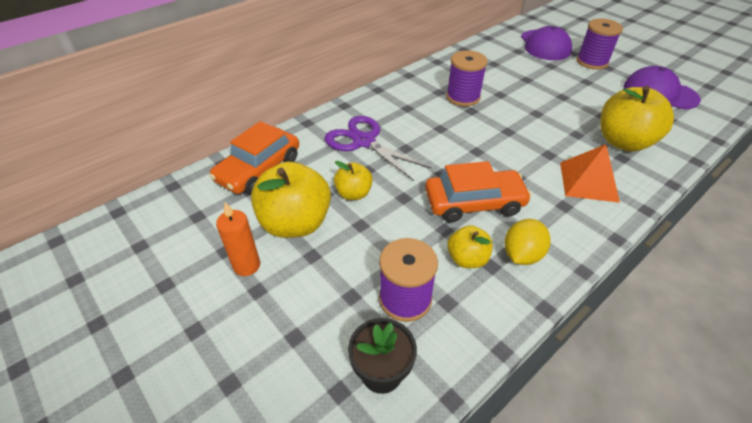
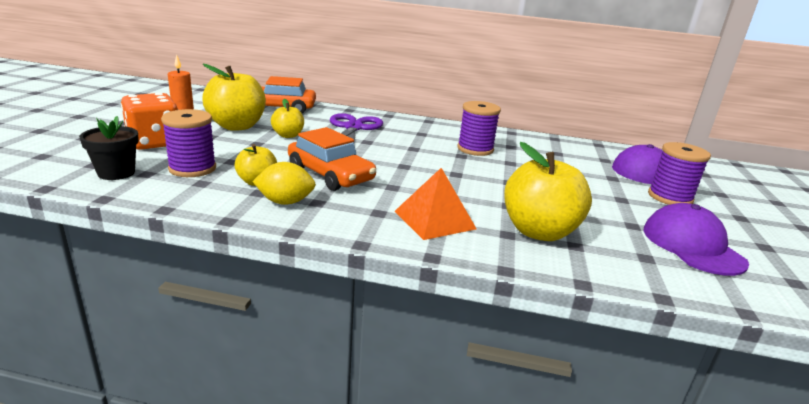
camera: 50 degrees right, 20 degrees down
(300, 312) = (154, 142): none -> orange dice

